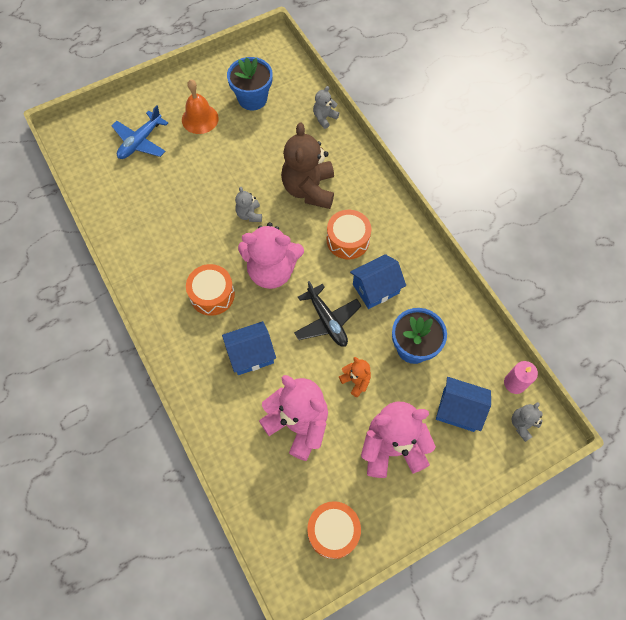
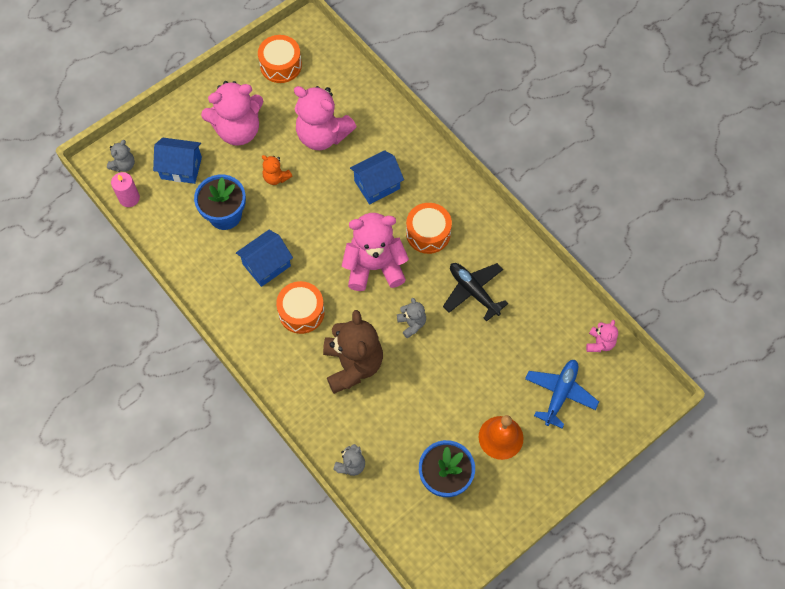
camera: 170 degrees right, 0 degrees up
(91, 174) = (599, 343): none -> pink teddy bear
(327, 320) = (311, 226): black plane -> black plane (473, 292)

